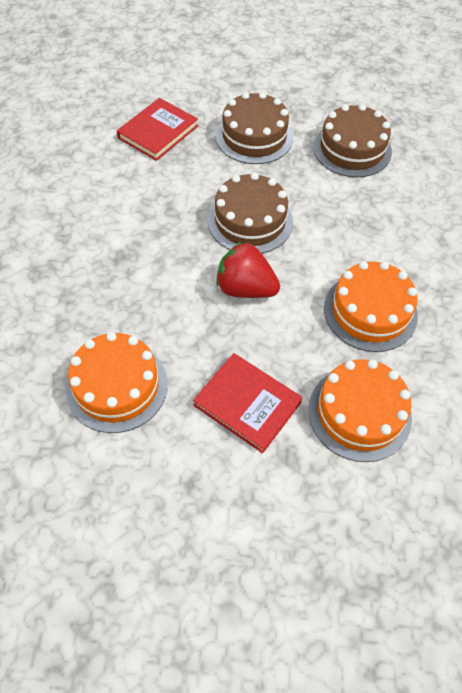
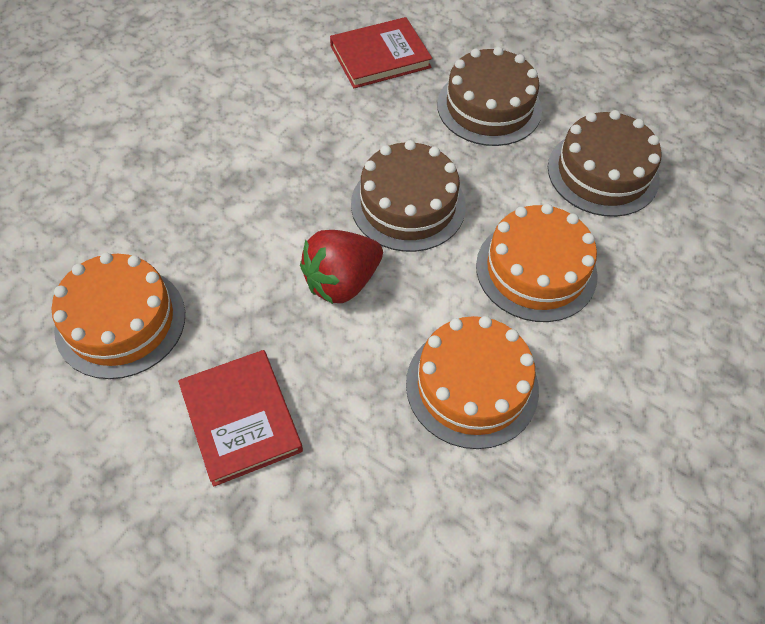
camera: 30 degrees right, 0 degrees up
(245, 288) = (342, 282): red strawberry -> red strawberry turned 90 degrees counterclockwise
(359, 413) = (362, 504): orange cake -> orange cake (536, 270)

